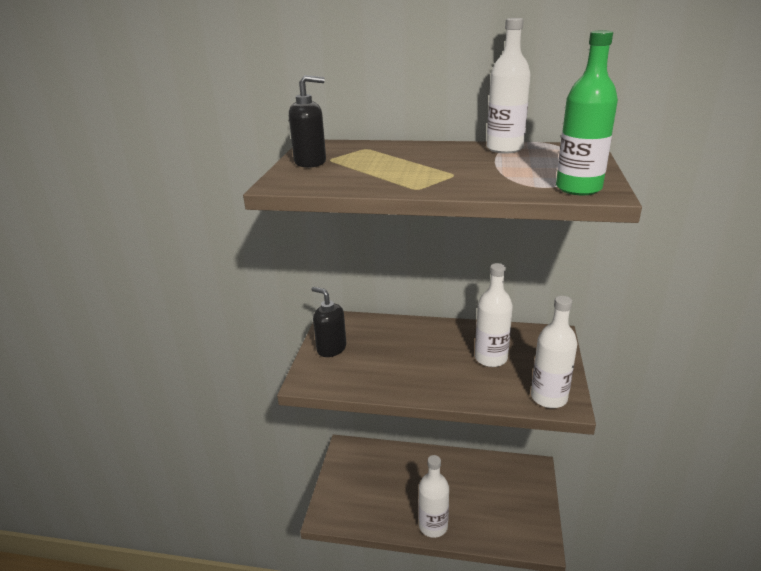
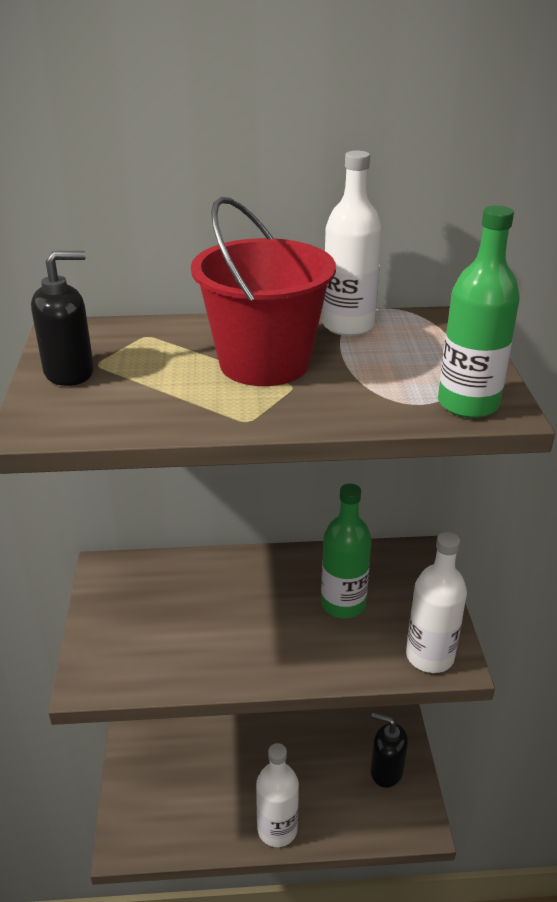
camera: 15 degrees left, 5 degrees up
(331, 348) = (113, 619): black soap dispenser -> black soap dispenser (386, 771)
(438, 163) = (264, 363): none -> red bucket
(491, 358) = (343, 604): white bottle -> green bottle

